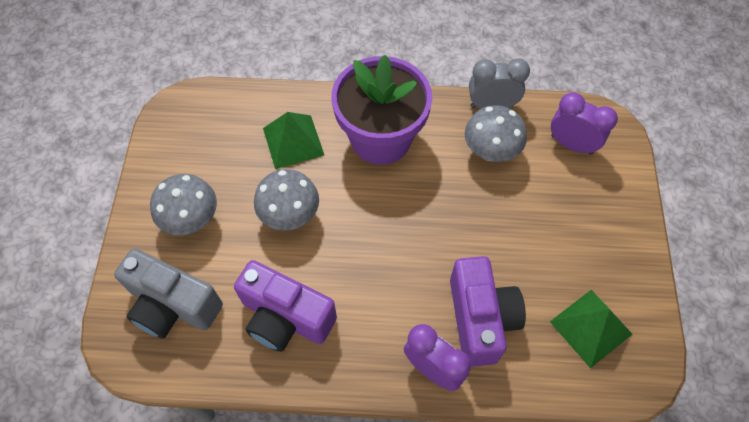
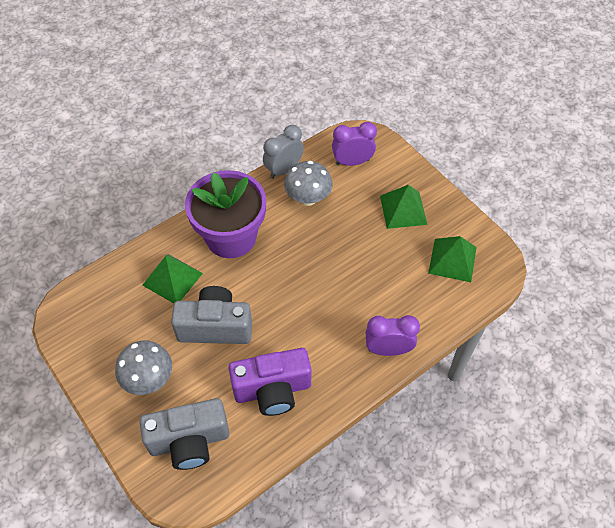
camera: 40 degrees left, 5 degrees down
(290, 215) = (215, 327): grey mushroom -> grey camera
(480, 319) = (389, 301): purple camera -> none
(583, 233) = (403, 210): none -> green pyramid

